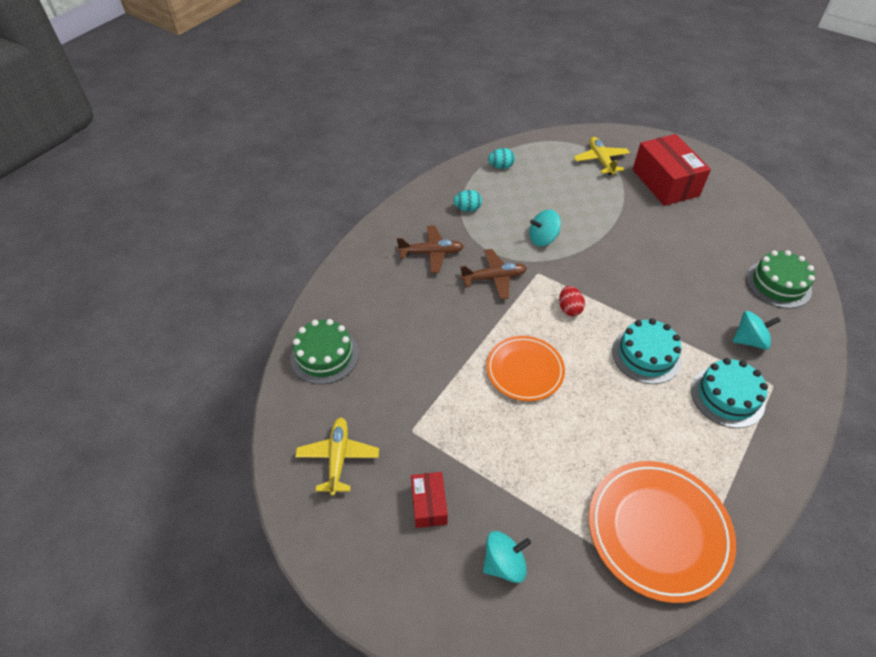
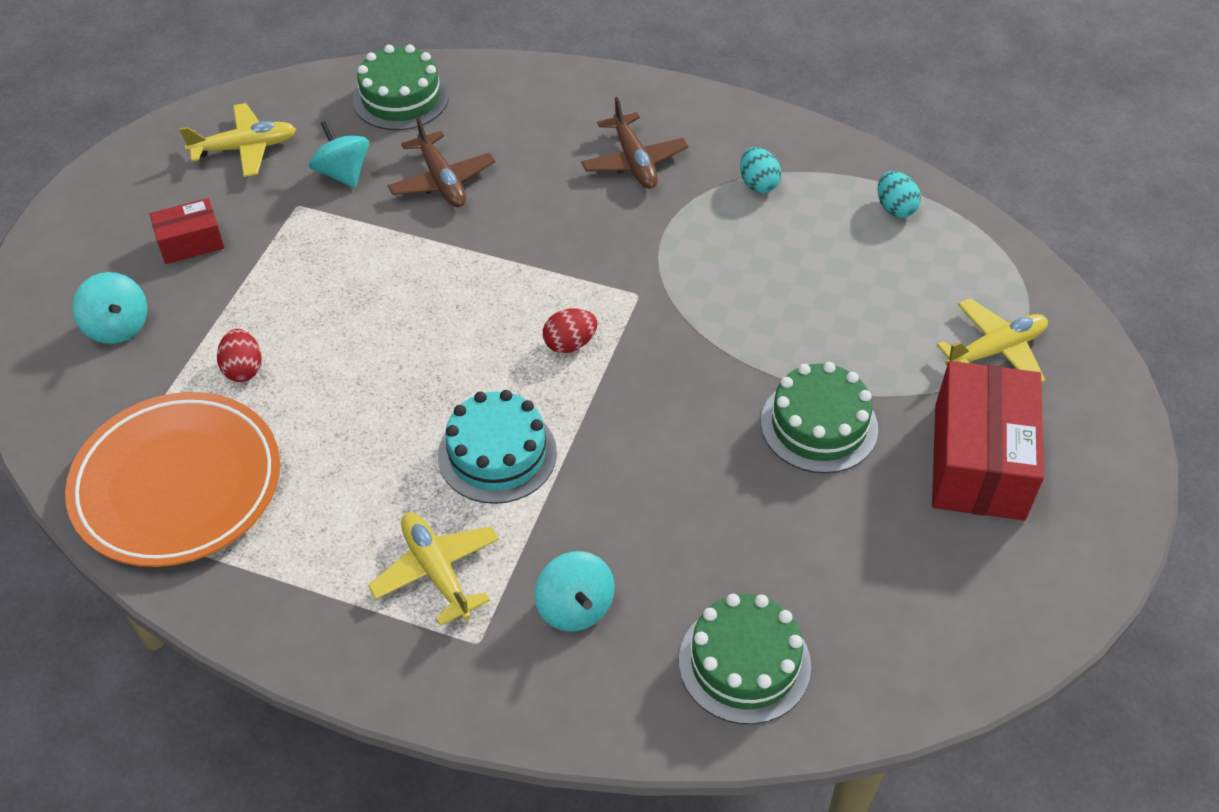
camera: 75 degrees right, 0 degrees up
(494, 278) = (606, 242): brown plane -> brown plane (442, 181)
(524, 370) = (426, 305): orange plate -> none
(543, 239) = (725, 290): turquoise spinning top -> turquoise spinning top (343, 173)
(561, 481) = (243, 369): none -> red egg
(639, 226) = (819, 425): none -> green cake
(665, 182) = (979, 461): red box -> red box turned 45 degrees counterclockwise
(727, 396) = (436, 571): turquoise cake -> yellow plane

